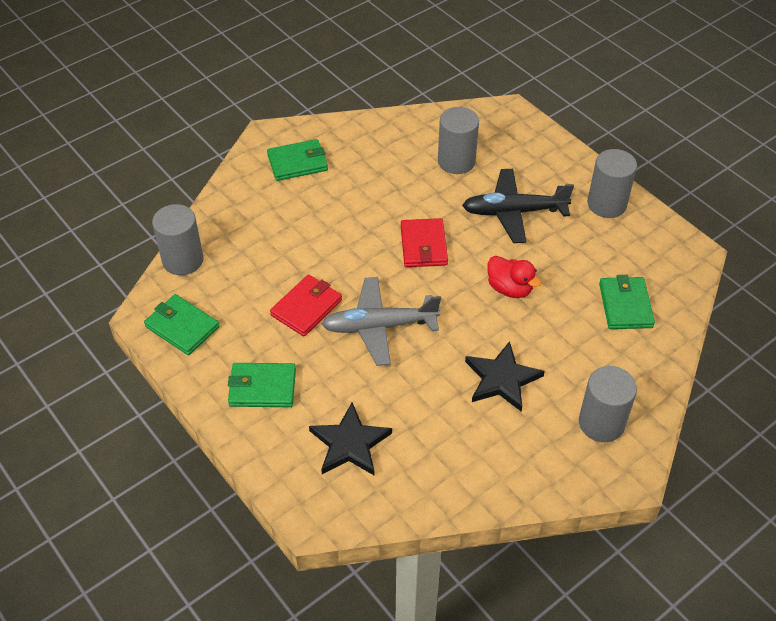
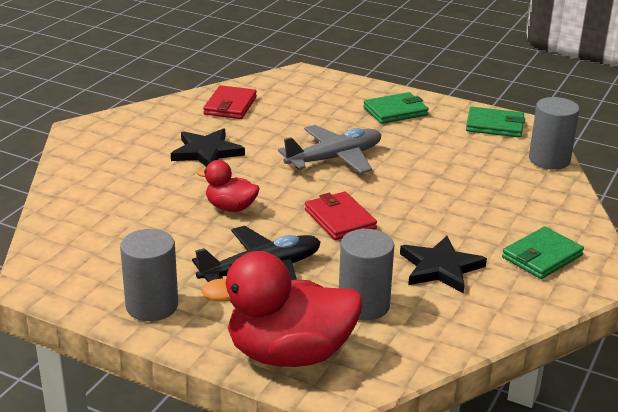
camera: 155 degrees right, 20 degrees down
(306, 307) = (408, 156): red wallet -> red wallet (230, 106)
(350, 443) = (304, 101): black star -> black star (440, 268)
(526, 141) = (289, 354): none -> red duck
(601, 423) = (110, 147): grey cylinder -> none
(625, 305) = (106, 221): green wallet -> none

